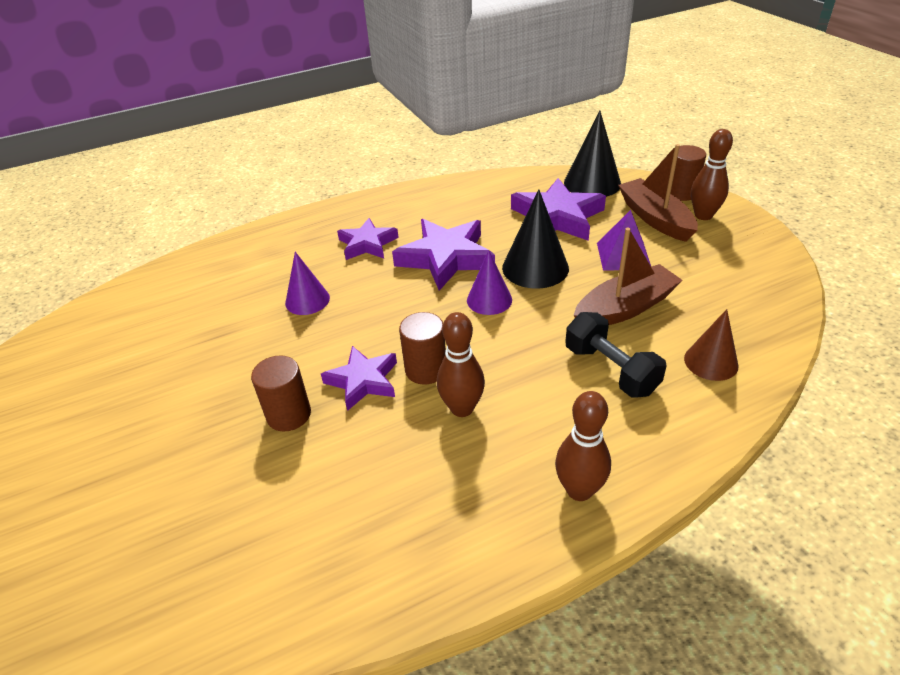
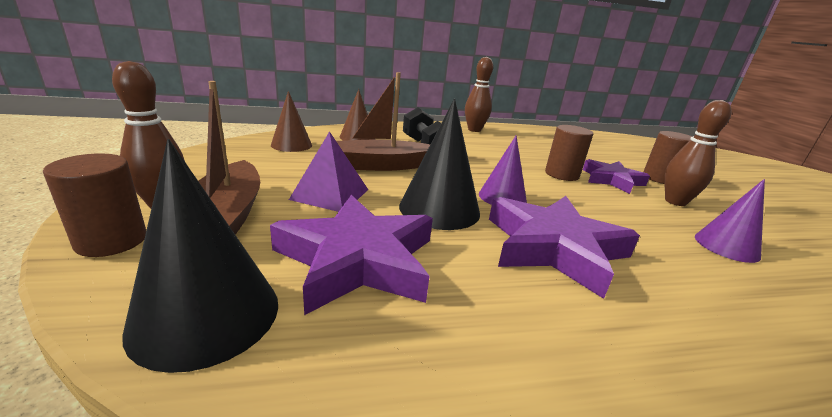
camera: 170 degrees left, 15 degrees down
(367, 244) = (702, 306): purple star -> none
(462, 408) = (533, 157): brown bowling pin -> brown bowling pin (675, 202)
(747, 311) = (291, 145): none -> brown cone

